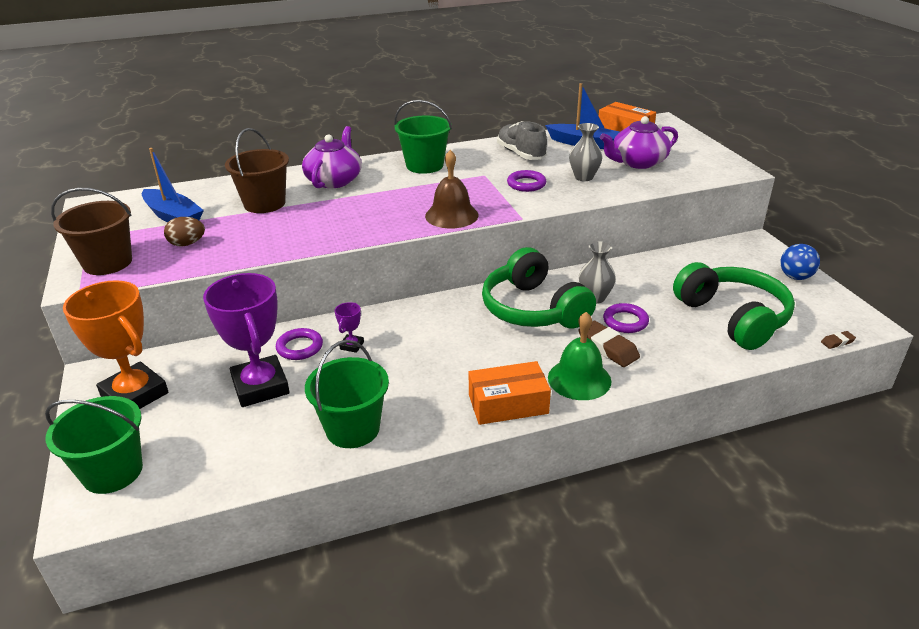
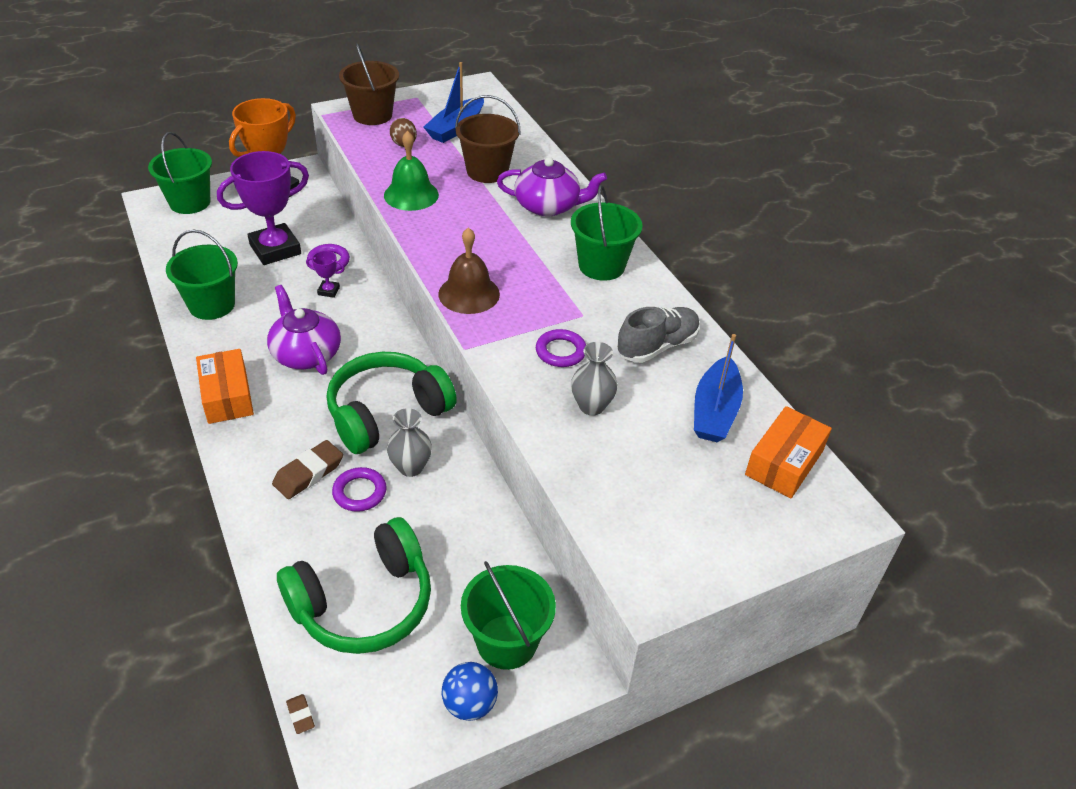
camera: 80 degrees right, 10 degrees up
(579, 379) = (257, 447): green bell -> green bell (411, 195)
(637, 162) = (656, 467): purple teapot -> purple teapot (306, 353)
(743, 263) = (507, 642): none -> green bucket

